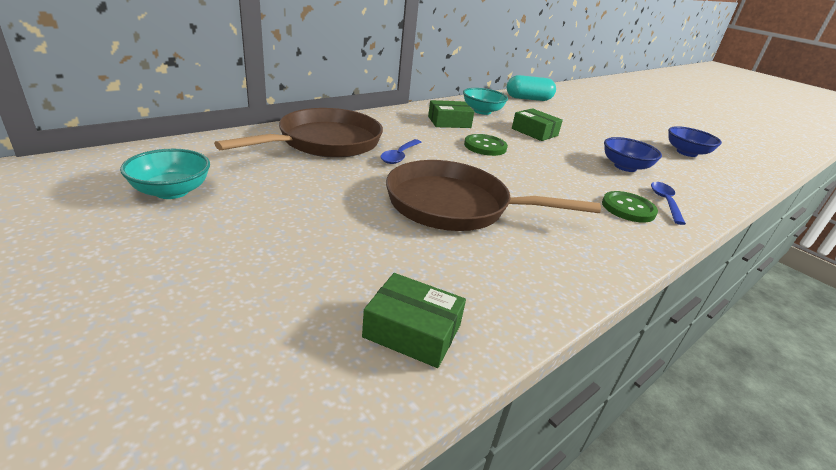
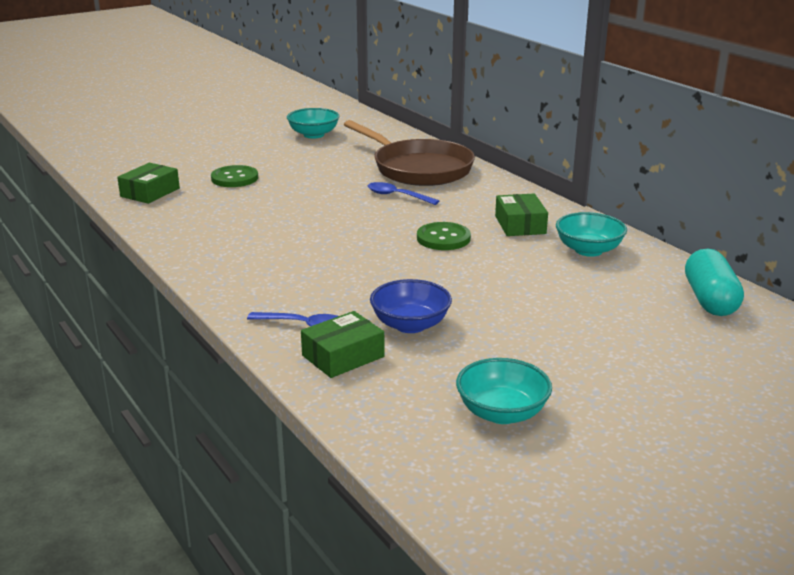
camera: 100 degrees right, 5 degrees down
(455, 206) = (294, 212): brown pan -> none
(534, 132) = (519, 278): green box -> green box (343, 356)
(628, 208) = (288, 296): green button -> green button (234, 178)
(686, 153) = (502, 413): blue bowl -> turquoise bowl

